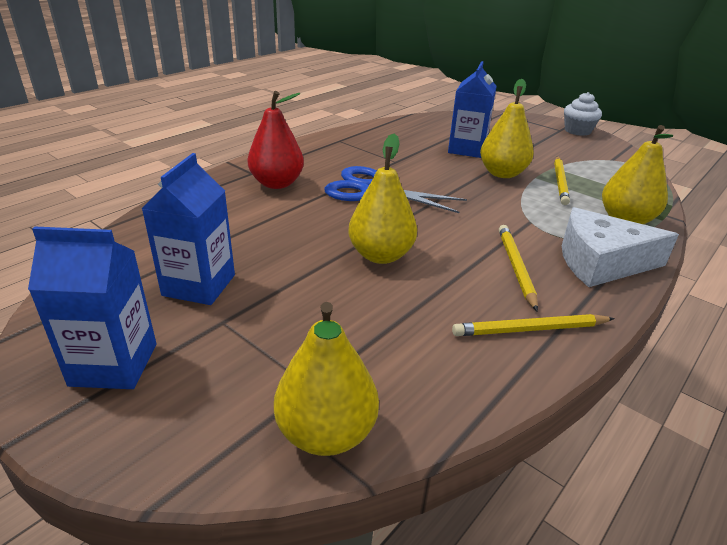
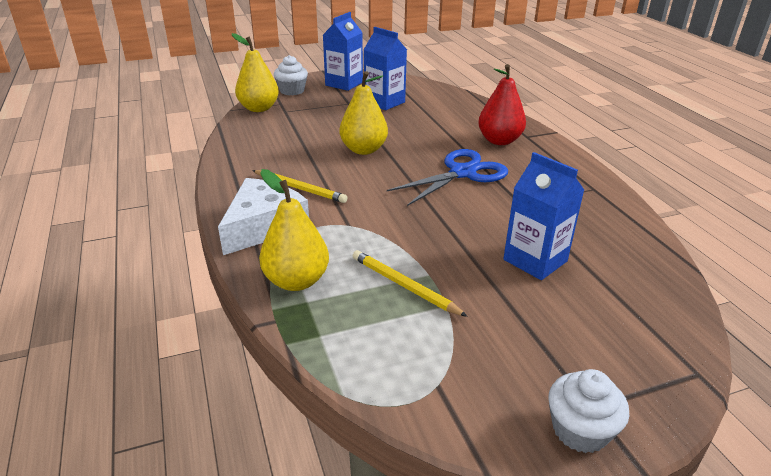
camera: 120 degrees right, 0 degrees up
(192, 430) = (292, 91): none -> white cupcake
(502, 173) = (452, 255): yellow pear -> none
(530, 329) = (246, 168): yellow pencil -> none

